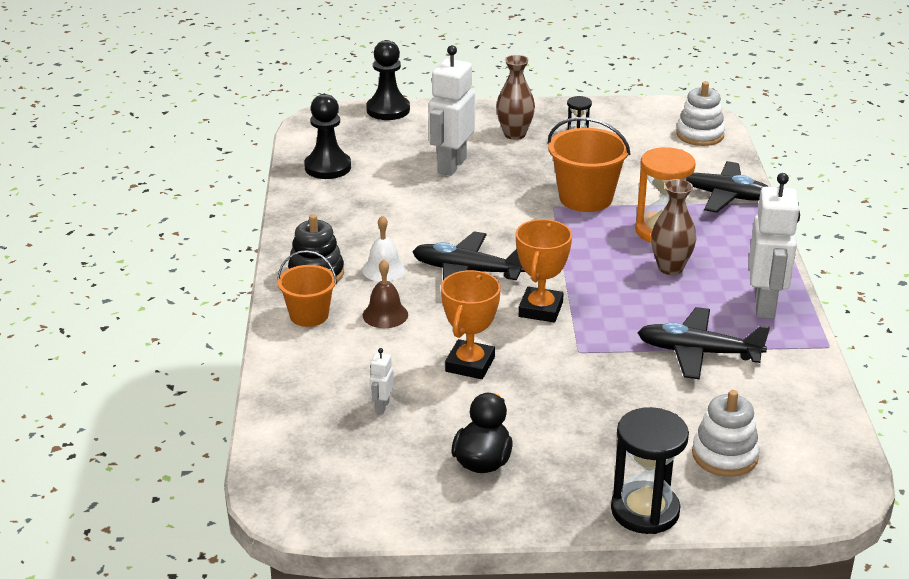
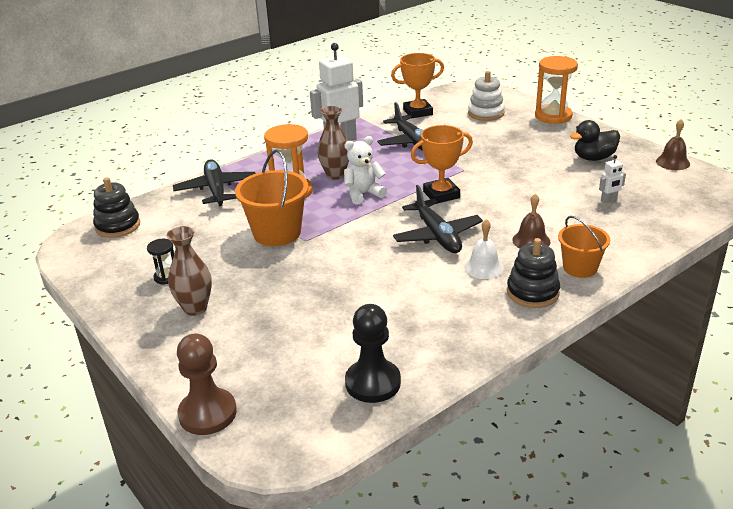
camera: 125 degrees left, 0 degrees up
(388, 110) = (207, 413): black pawn -> brown pawn
(388, 518) = (672, 162): none -> brown bell
(451, 165) = (290, 314): white robot -> none
(470, 364) = (528, 193): orange trophy -> orange trophy (418, 112)
(603, 267) = (363, 194): none -> white teddy bear
(645, 511) = (553, 116): black hourglass -> orange hourglass
(700, 135) = (118, 226): white stacking toy -> black stacking toy

